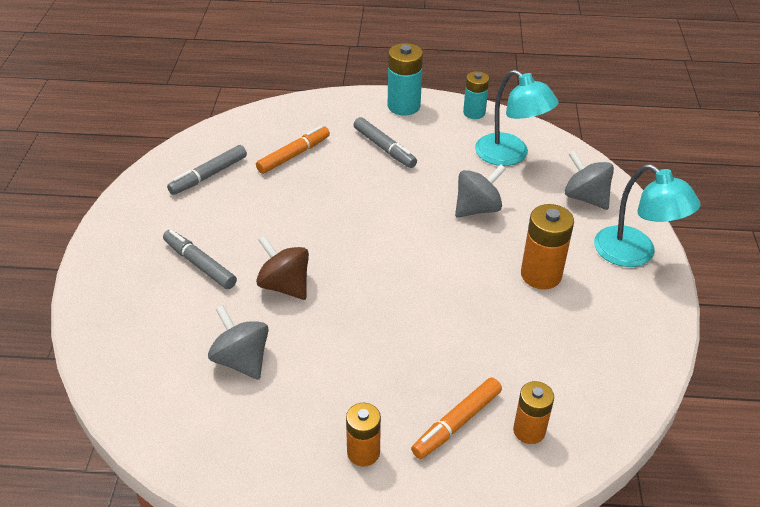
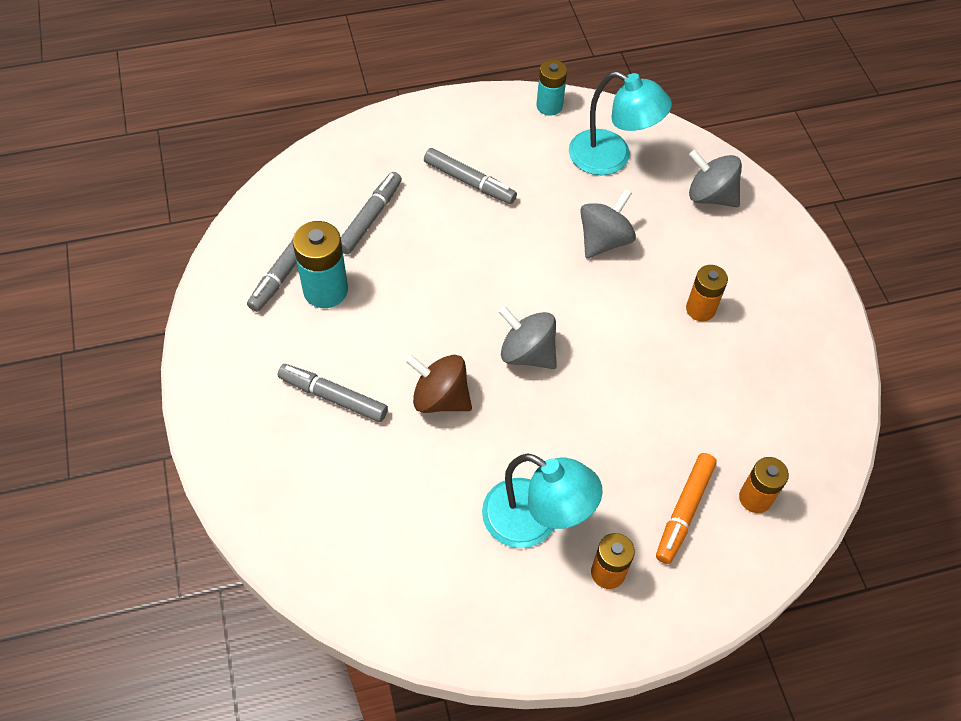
camera: 20 degrees left, 15 degrees up
(241, 360) = (437, 504): grey spinning top -> grey spinning top (527, 353)
(294, 155) = (370, 218): orange marker -> grey marker
(403, 106) = (466, 115): turquoise battery -> turquoise battery (325, 290)
(541, 275) = (700, 309): orange battery -> orange battery, size x0.67
(634, 254) = (783, 257): turquoise lamp -> turquoise lamp (534, 522)

